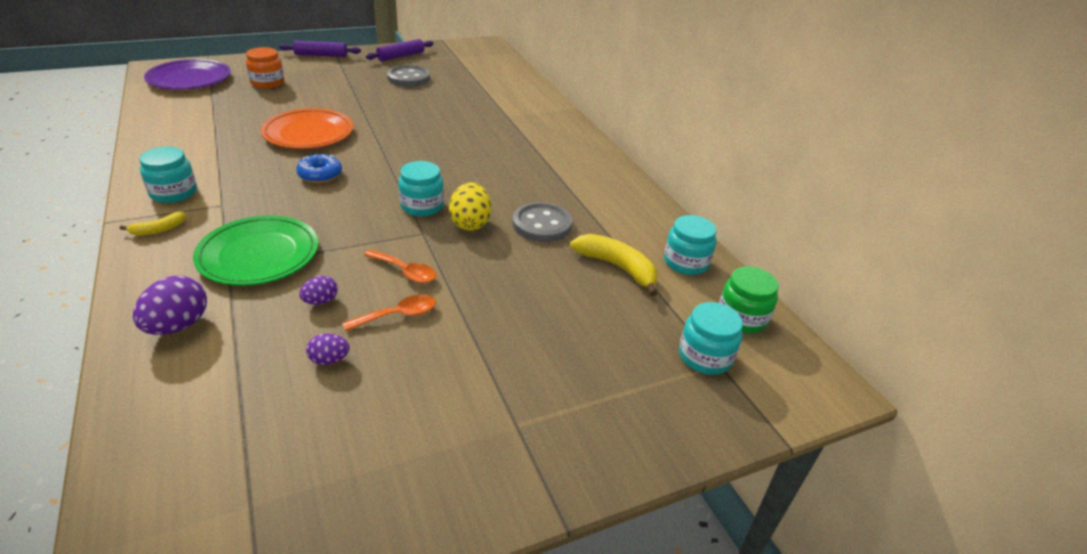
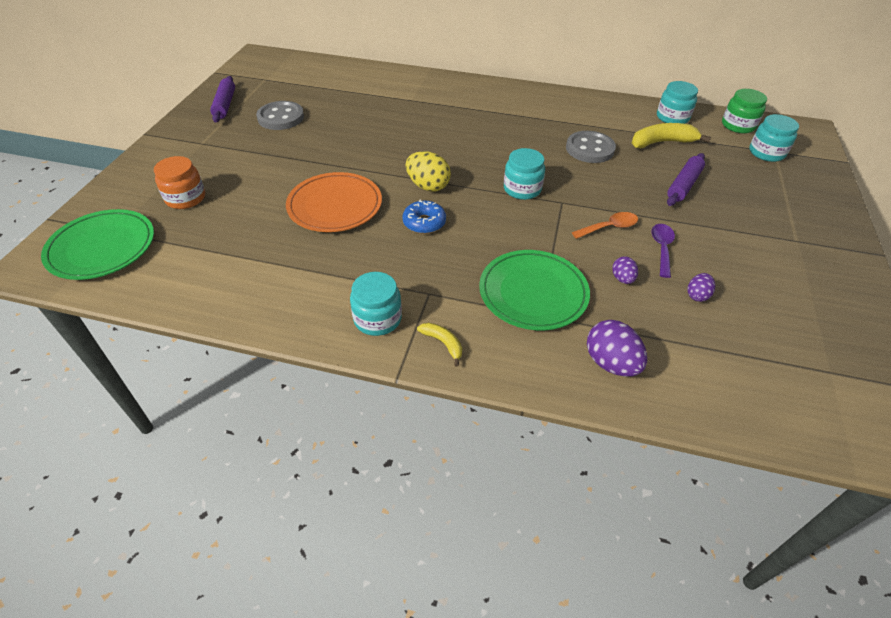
camera: 50 degrees left, 10 degrees up
(158, 230) = (443, 343): yellow banana -> yellow banana turned 45 degrees counterclockwise
(189, 79) = (102, 248): purple plate -> green plate
(321, 55) = (158, 146): purple rolling pin -> purple rolling pin (683, 185)
(398, 315) = (661, 248): orange spoon -> purple spoon
(470, 223) = (565, 177): yellow egg -> yellow egg (428, 186)

